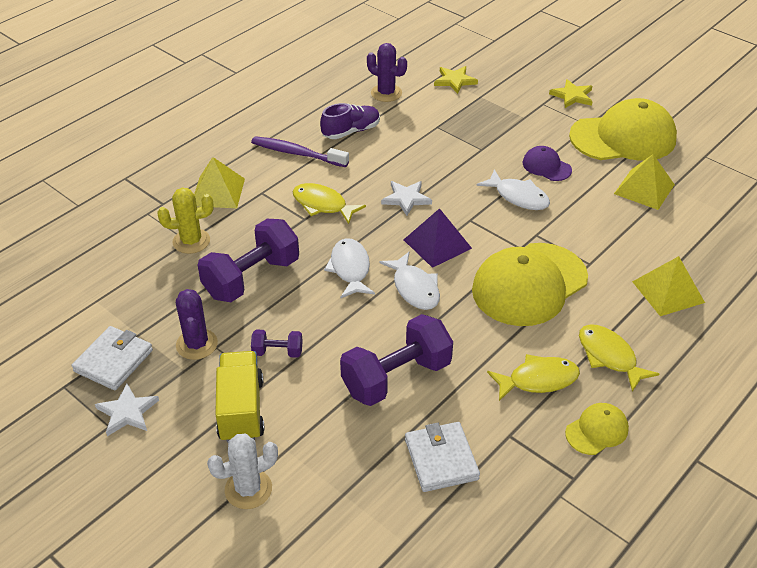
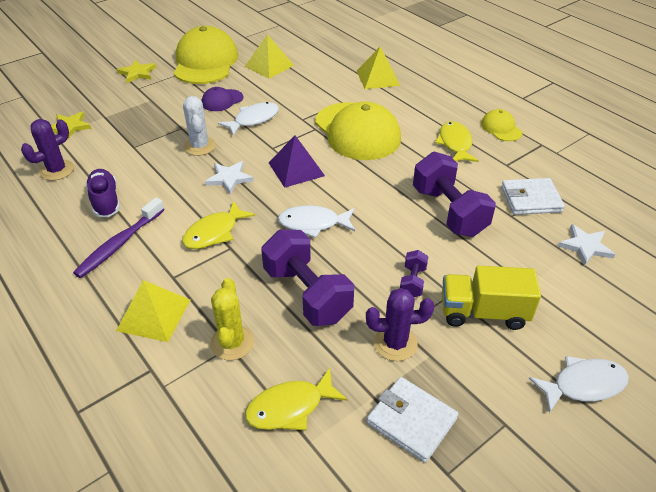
camera: 80 degrees left, 0 degrees up
(127, 412) = (486, 407): white star -> white star (585, 246)
(248, 489) = (572, 313): white cactus -> white cactus (200, 146)
(414, 288) = (348, 188): white fish -> white fish (583, 385)
(609, 357) = (435, 111): yellow fish -> yellow fish (290, 407)

